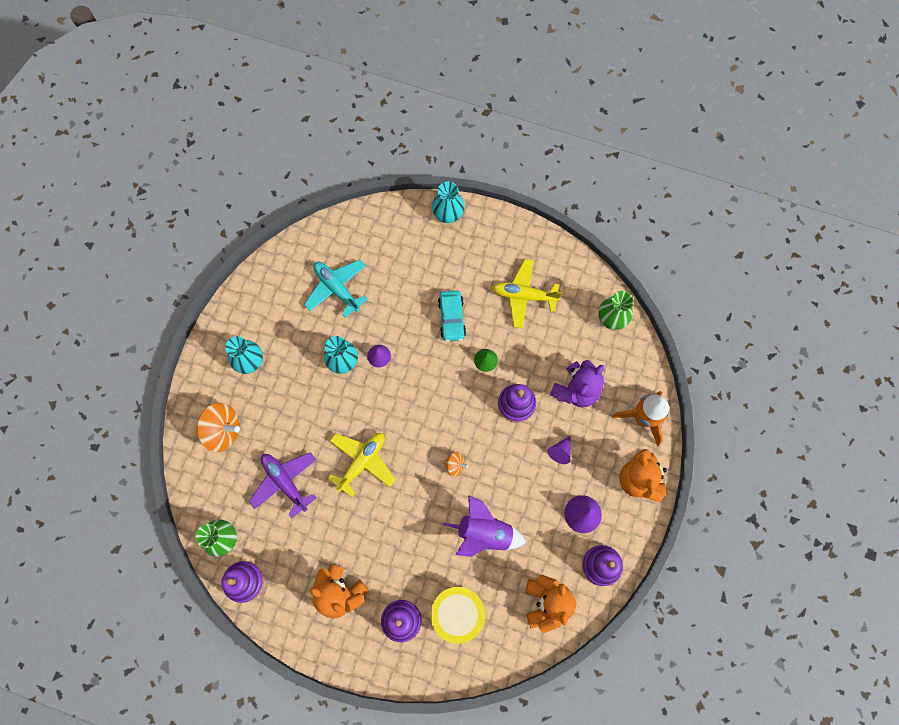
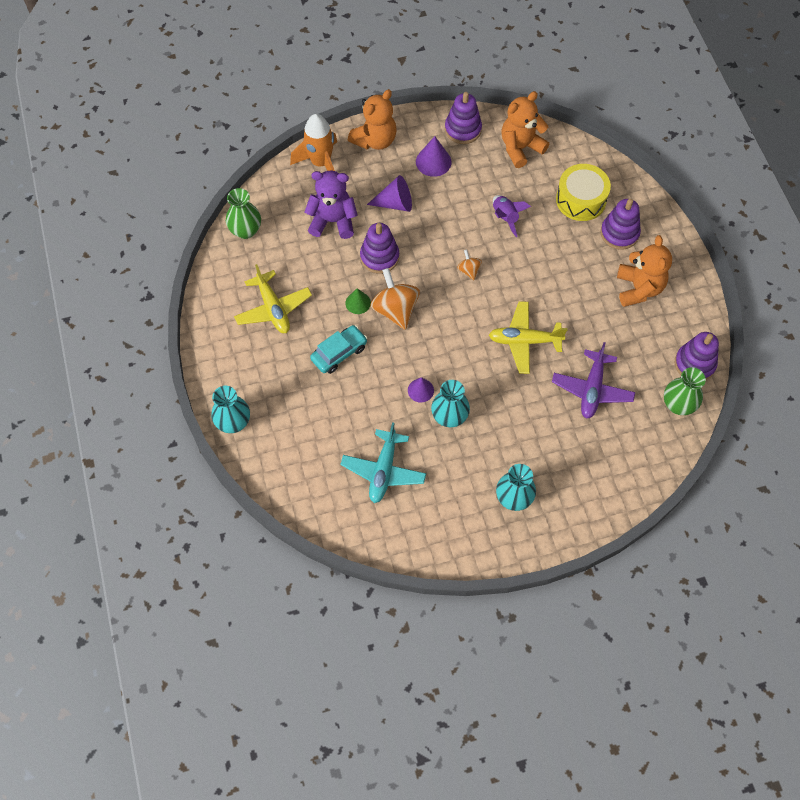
camera: 125 degrees left, 10 degrees down
(223, 430) = (593, 473): orange spinning top -> orange spinning top (395, 310)
(484, 533) = (505, 218): purple rocket -> purple rocket, size x0.64
(560, 452) = (395, 203): purple cone -> purple cone, size x1.50

